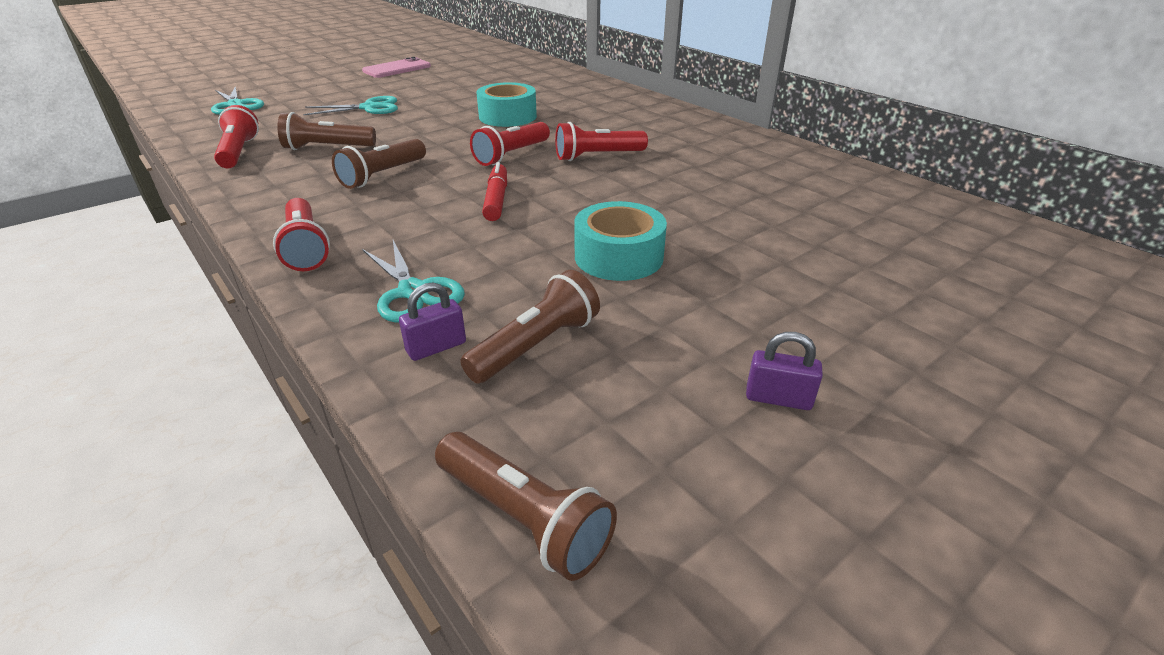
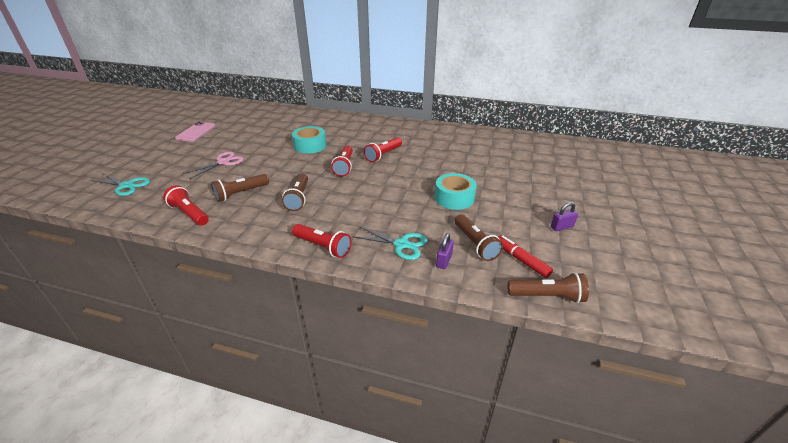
camera: 35 degrees left, 0 degrees up
(369, 108) = (223, 162): turquoise scissors -> pink scissors
(496, 199) = (372, 191): red marker -> red marker (521, 260)
(535, 346) = (475, 244): brown flashlight -> brown flashlight turned 150 degrees clockwise

